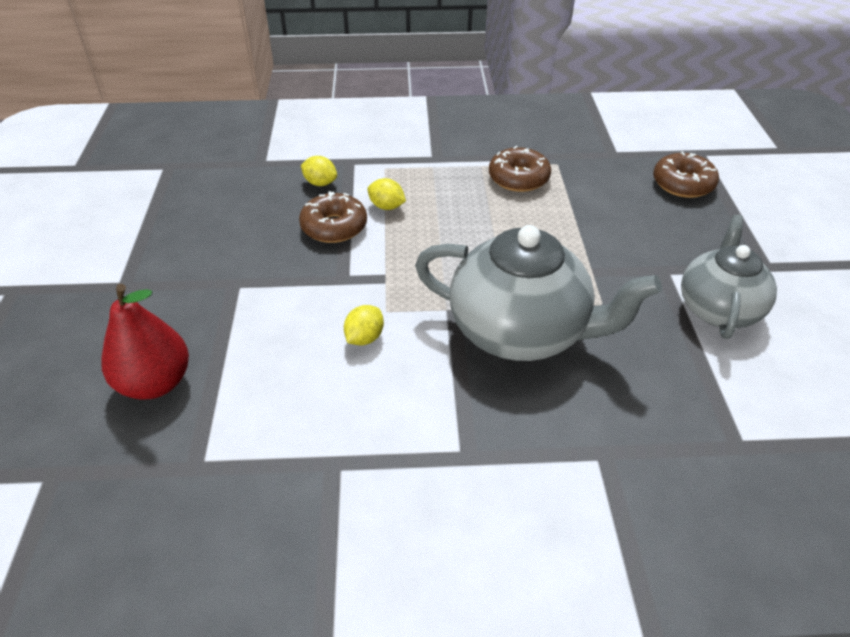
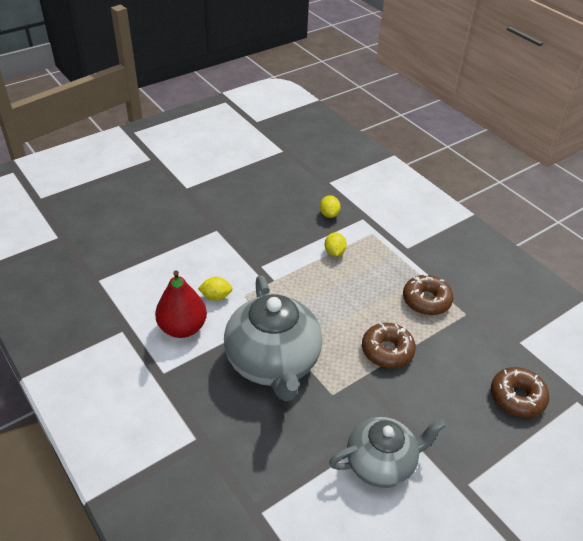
camera: 55 degrees right, 0 degrees up
(155, 383) = (131, 238): red pear -> red pear (182, 328)
(334, 227) = (295, 240): brown donut -> brown donut (387, 351)

